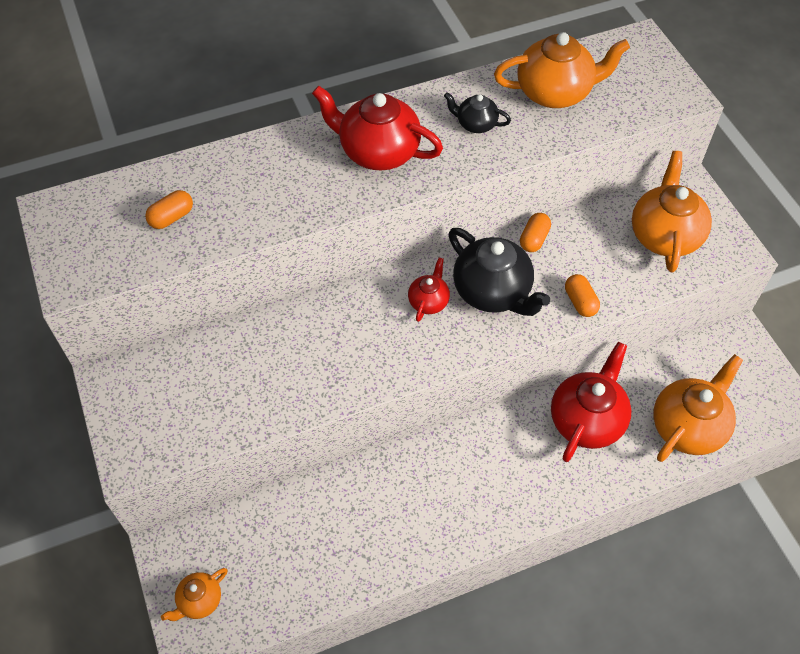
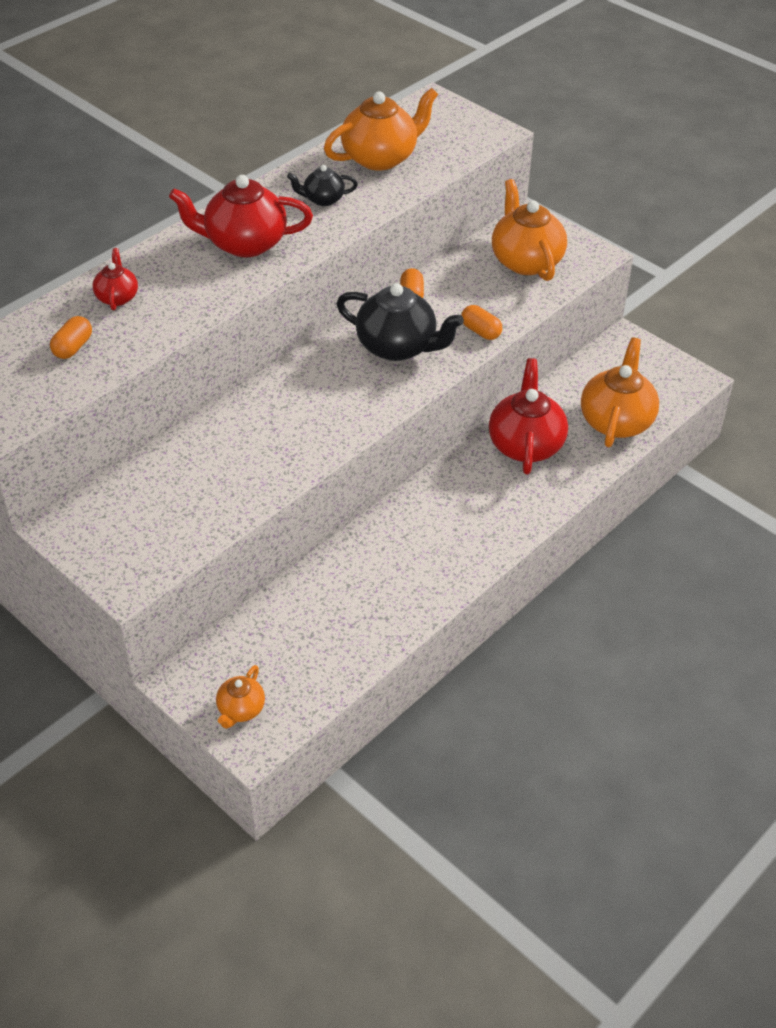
camera: 25 degrees left, 10 degrees down
(428, 301) = (342, 371): red teapot -> red teapot (117, 297)

